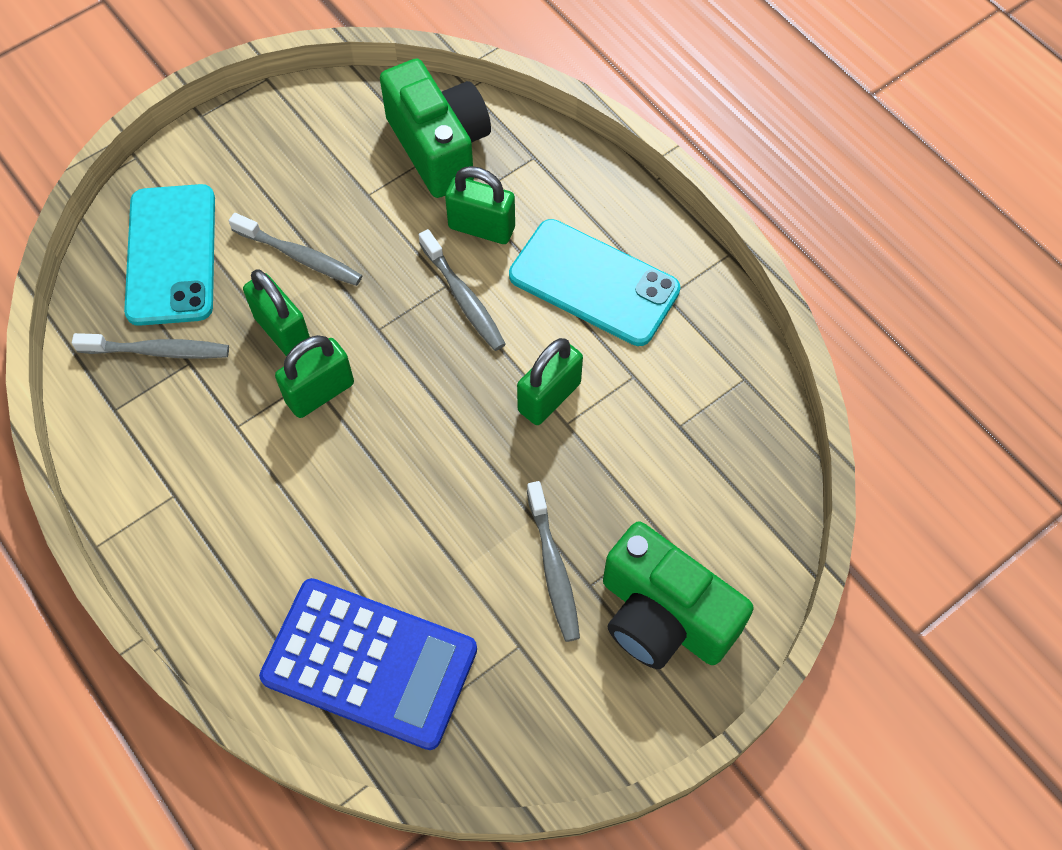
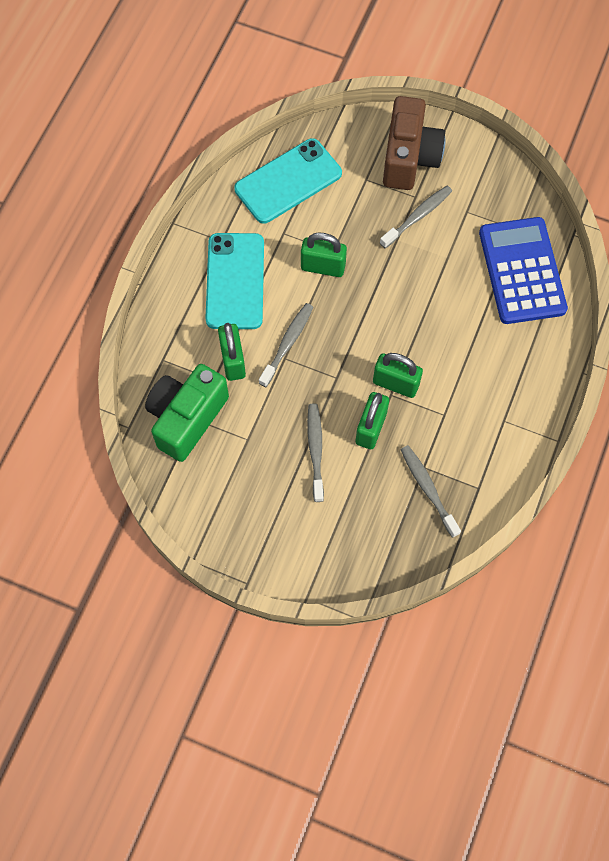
camera: 120 degrees left, 5 degrees up
(171, 255) = (361, 527): turquoise phone -> turquoise phone (288, 181)
(663, 616) = (409, 158): green camera -> brown camera

